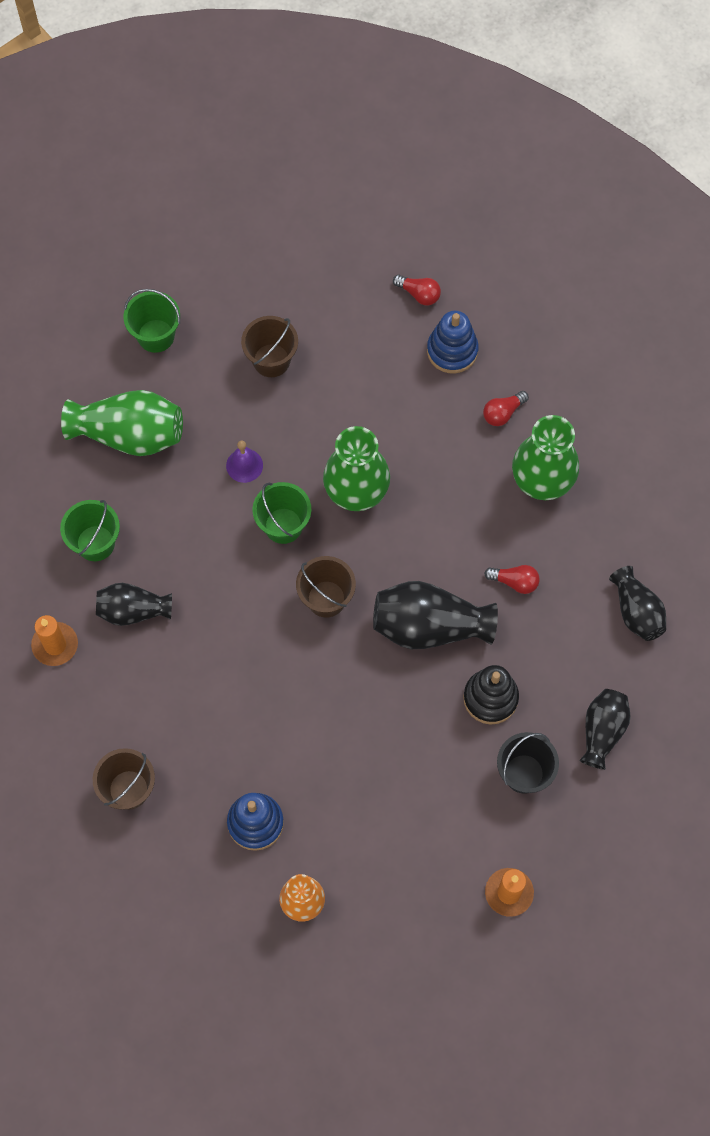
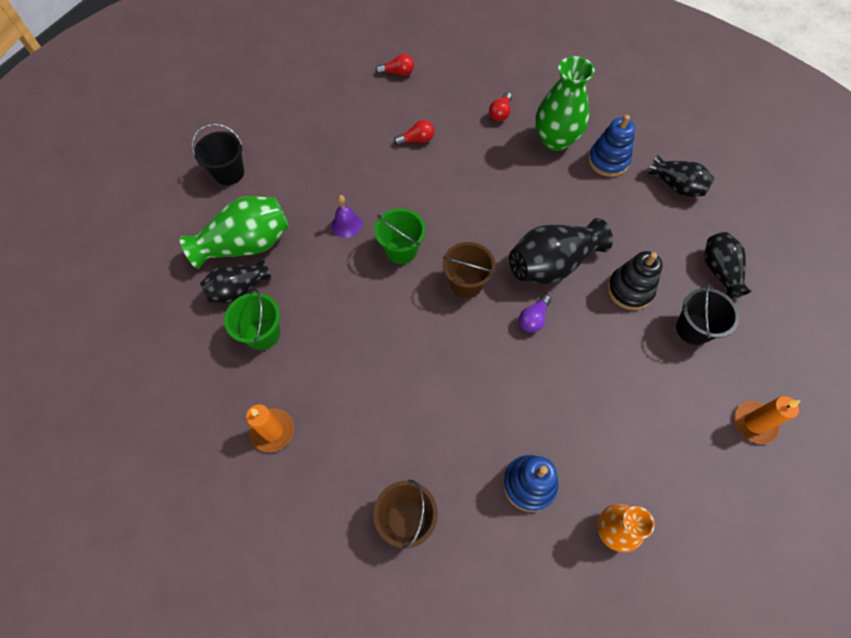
camera: 30 degrees left, 5 degrees down
(133, 611) = (323, 369): black vase -> black vase (238, 289)
(156, 336) = (229, 173): green bucket -> black bucket
(271, 360) = (323, 151): brown bucket -> none
(356, 492) = (438, 204): green vase -> none
(369, 673) = (533, 318): none -> purple light bulb
(452, 351) = (442, 94): blue stacking toy -> blue stacking toy (608, 161)
(514, 582) = (586, 207): red light bulb -> red light bulb (416, 140)

